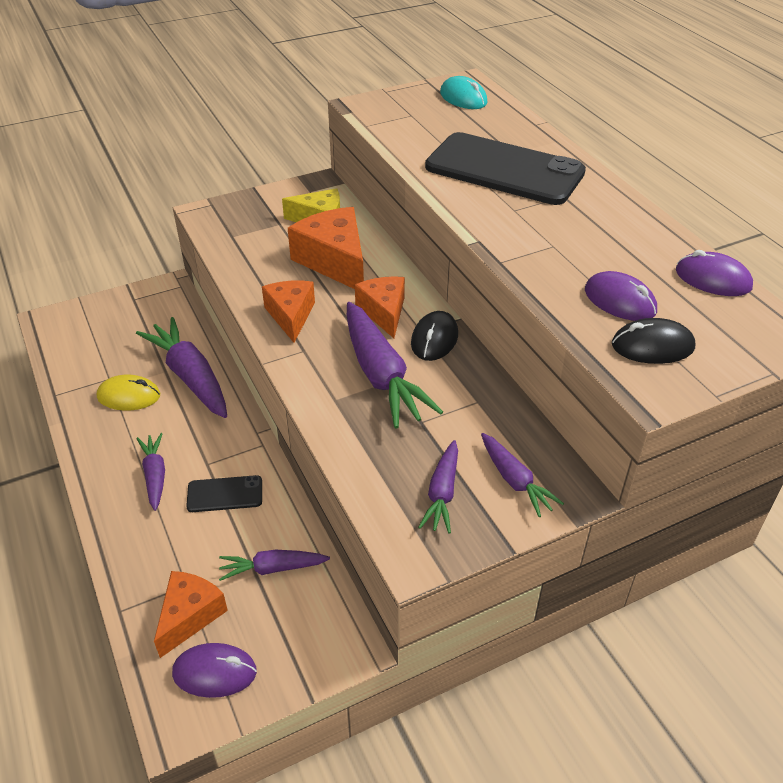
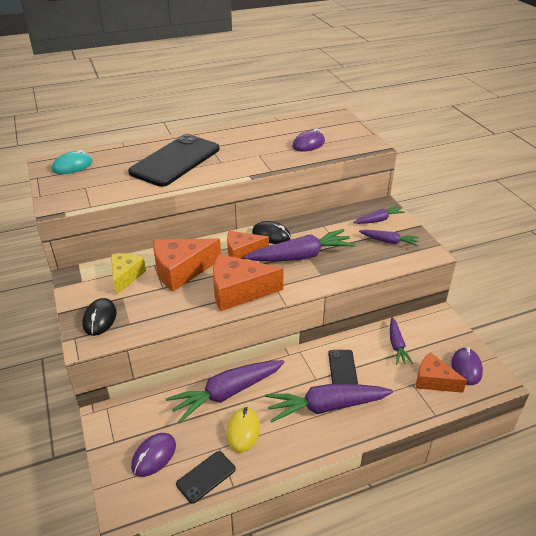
camera: 85 degrees left, 5 degrees down
(72, 372) = (206, 477): none -> black phone
(155, 475) = (325, 407): purple carrot -> purple carrot, size x1.81
(291, 316) = (238, 291): orange cheese -> orange cheese, size x1.54
(652, 346) = (342, 141): black mouse -> black mouse (100, 319)
(713, 279) = (293, 121): purple mouse -> purple mouse (154, 456)

